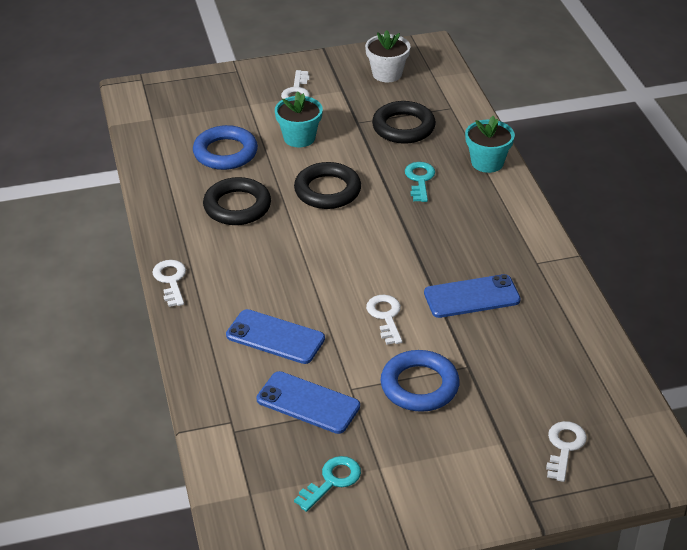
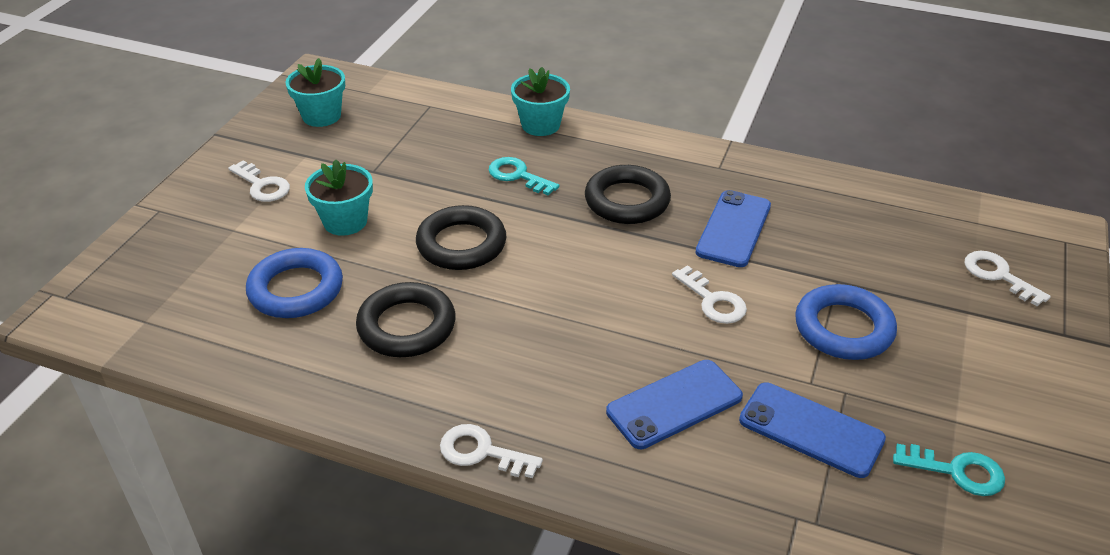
camera: 55 degrees left, 0 degrees up
(308, 403) = (811, 430): blue phone -> blue phone turned 60 degrees clockwise
(332, 481) = (957, 471): turquoise key -> turquoise key turned 120 degrees clockwise
(385, 316) = (713, 301): white key -> white key turned 150 degrees counterclockwise
(387, 74) = (321, 116): white flower pot -> turquoise flower pot
(403, 127) = (421, 146): black ring -> black ring (627, 201)

